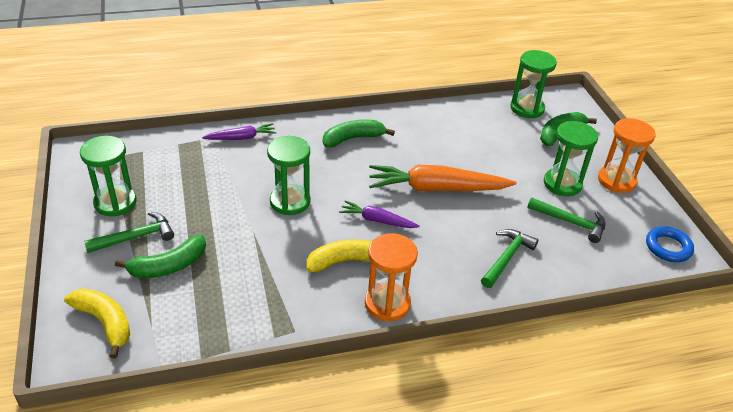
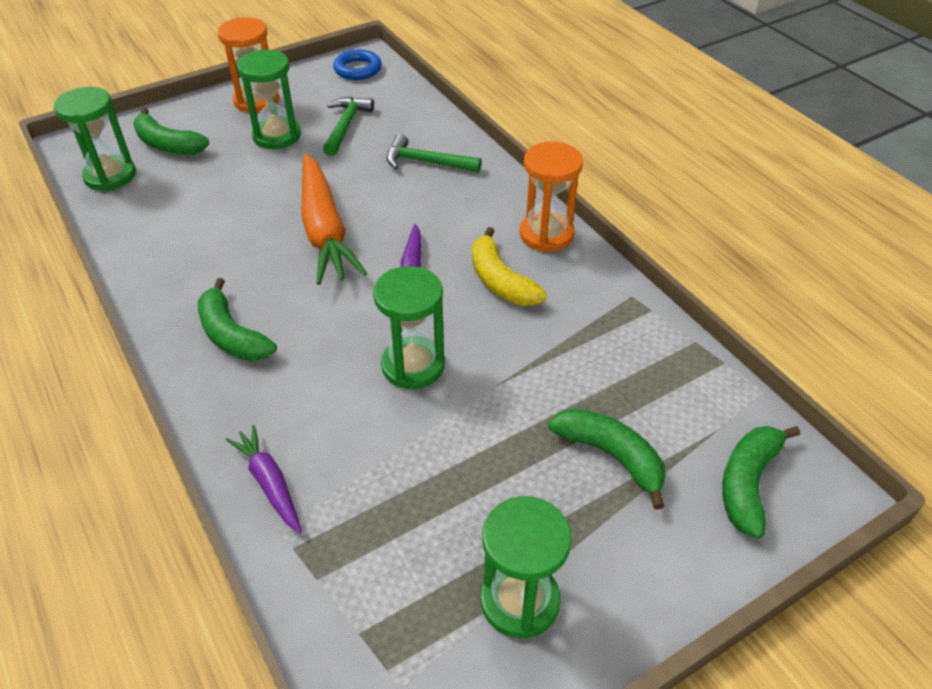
camera: 105 degrees left, 5 degrees up
(104, 323) = (748, 483): yellow banana -> green banana
(136, 237) = (580, 526): green hammer -> none

